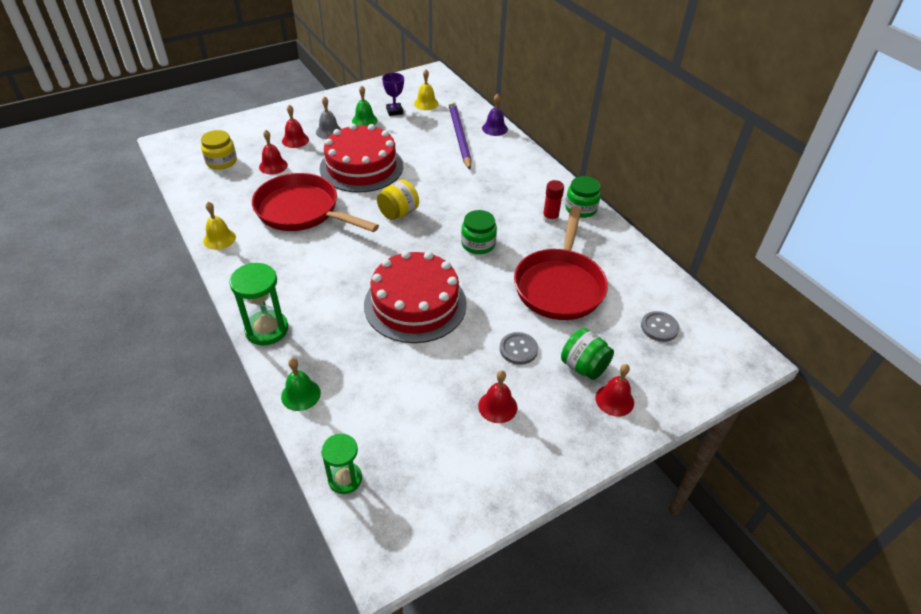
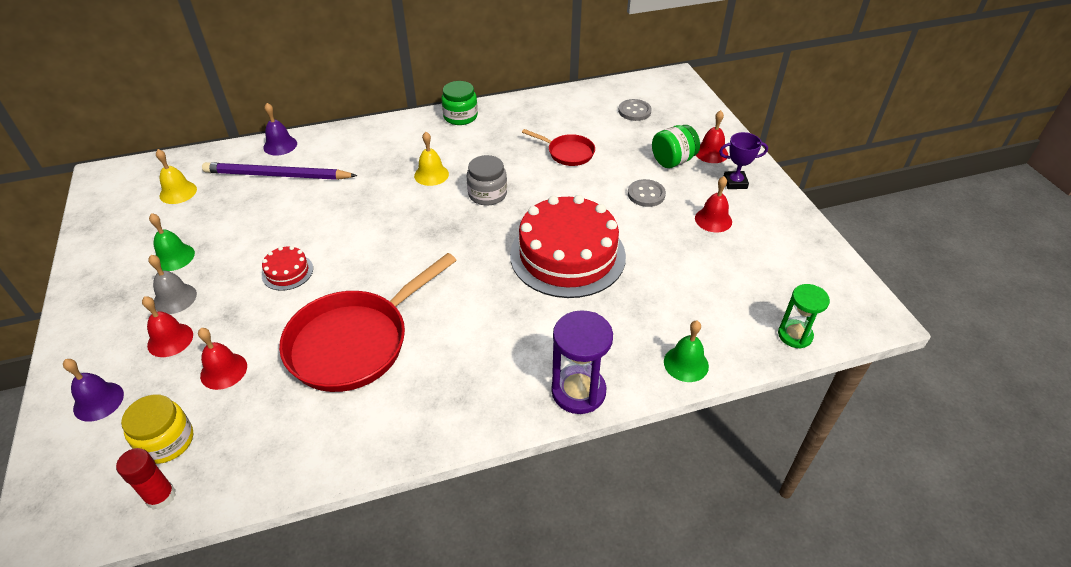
camera: 75 degrees left, 0 degrees up
(219, 239) = (375, 444): yellow bell -> yellow bell (431, 174)
(248, 131) = (98, 401): none -> purple bell
(267, 329) = (578, 391): green hourglass -> purple hourglass
(361, 167) = (287, 272): red cake -> red cake, size x0.42
(394, 111) = (174, 224): purple trophy -> purple trophy (735, 182)
(398, 213) = (405, 248): yellow jar -> none
(478, 244) = (487, 194): green jar -> grey jar
(550, 218) = (467, 138): red glue stick -> red glue stick (161, 496)
(559, 285) = (568, 153): red pan -> red pan, size x0.50

